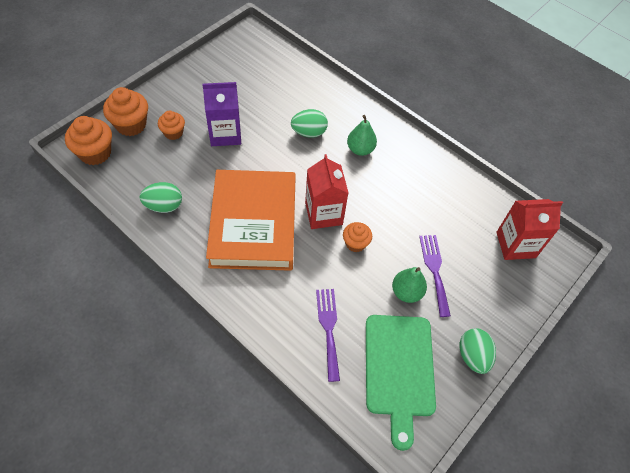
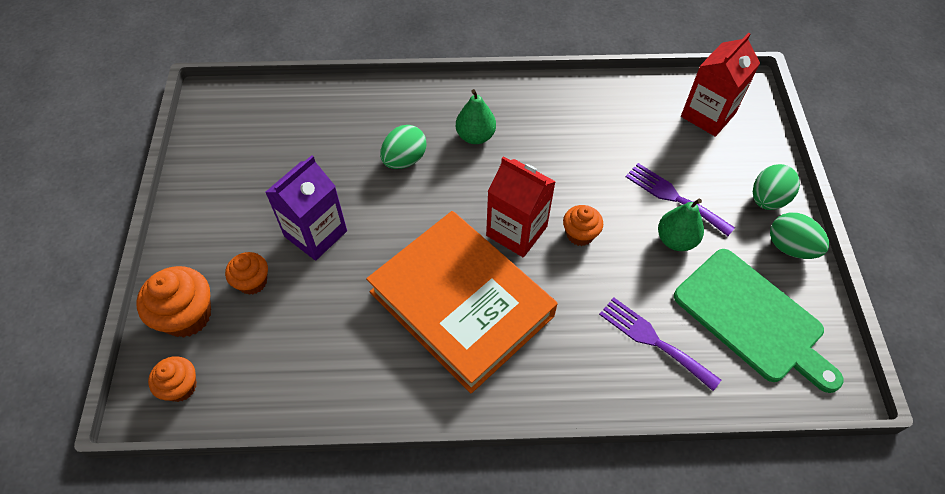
camera: 40 degrees left, 0 degrees up
(95, 153) = (181, 387): orange cupcake -> orange cupcake, size x0.62
(164, 206) = (341, 372): green egg -> green egg (767, 199)

